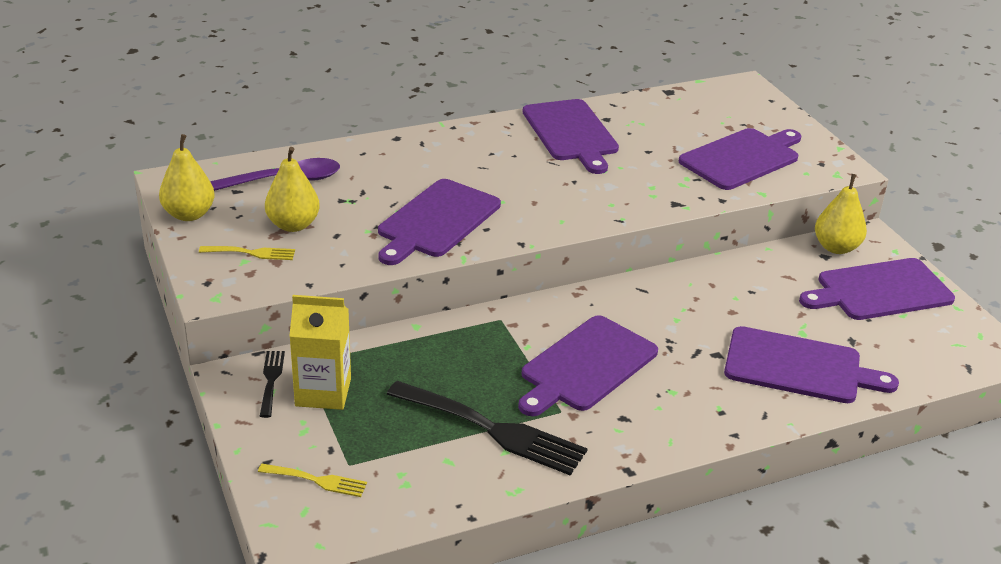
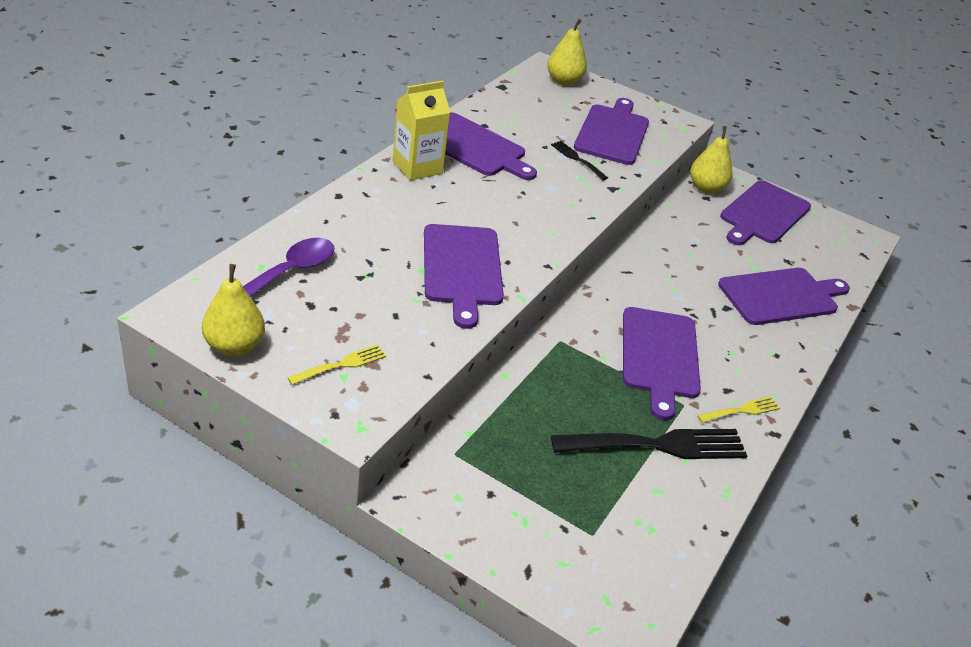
camera: 40 degrees left, 5 degrees up
(271, 380) = (446, 486): black fork -> black fork (577, 159)
(293, 225) = (346, 319): yellow pear -> yellow pear (563, 81)
(316, 480) = (585, 564): yellow fork -> yellow fork (741, 410)
(323, 392) = (501, 475): yellow carton -> yellow carton (417, 167)

